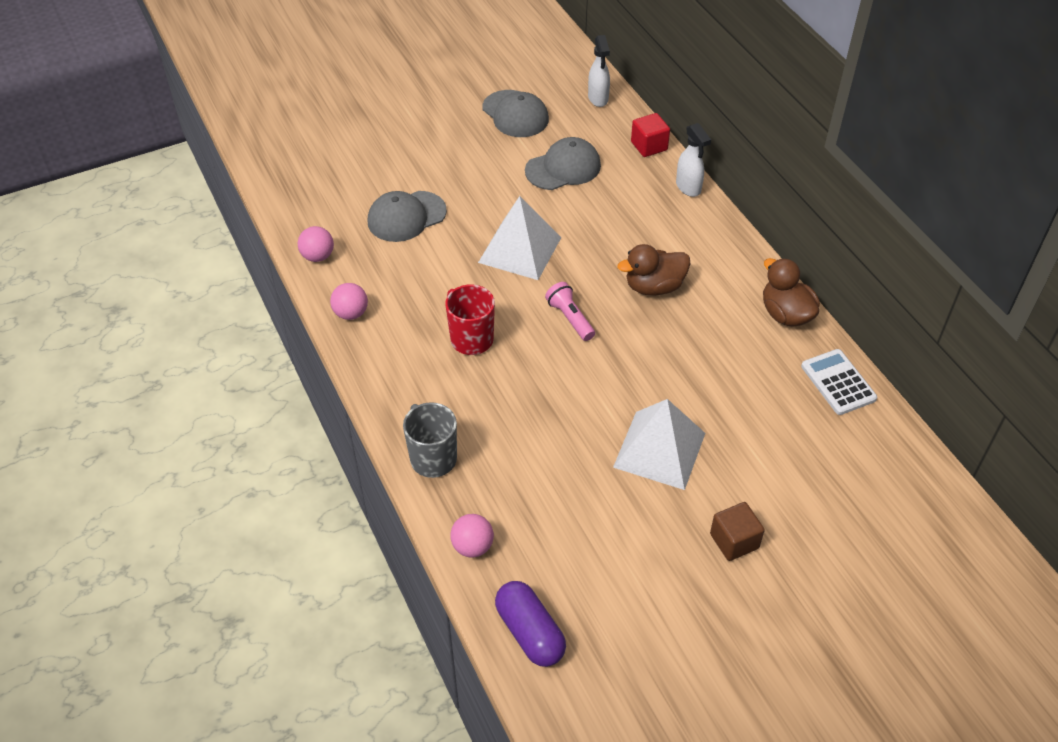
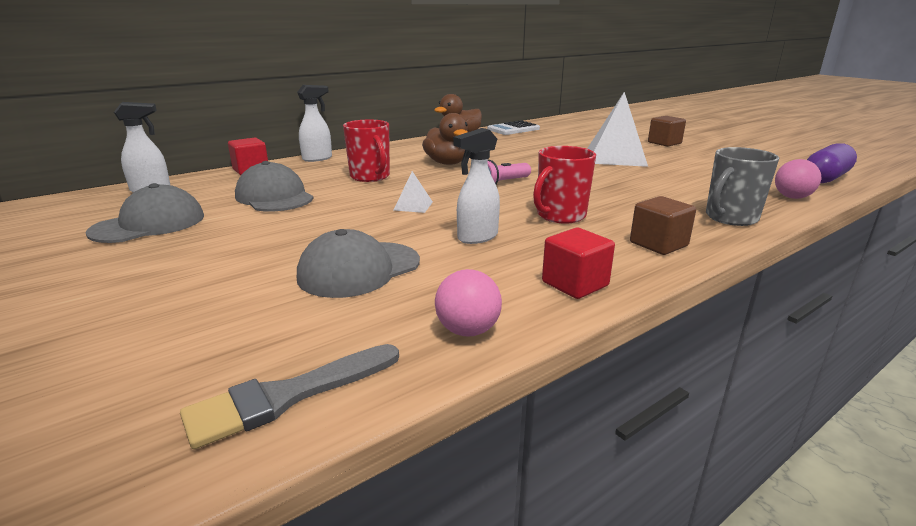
camera: 100 degrees left, 25 degrees down
(291, 195) = (287, 396): none -> grey brush
(351, 313) = (575, 284): pink ball -> red cube
(395, 381) = (658, 244): none -> brown cube
(406, 216) = (359, 269): grey cap -> grey cap turned 90 degrees clockwise
(440, 279) = (477, 237): none -> white spray bottle
(520, 250) = (413, 206): white pyramid -> white pyramid, size x0.43
(612, 226) = (370, 177): none -> red mug

